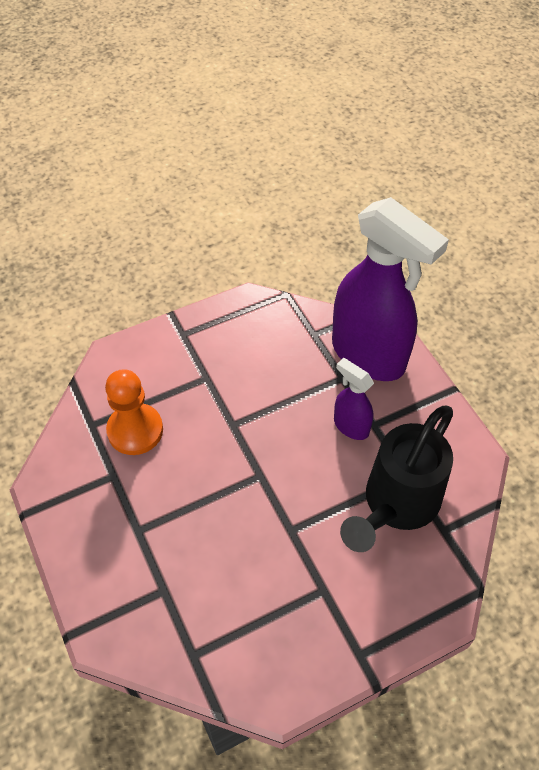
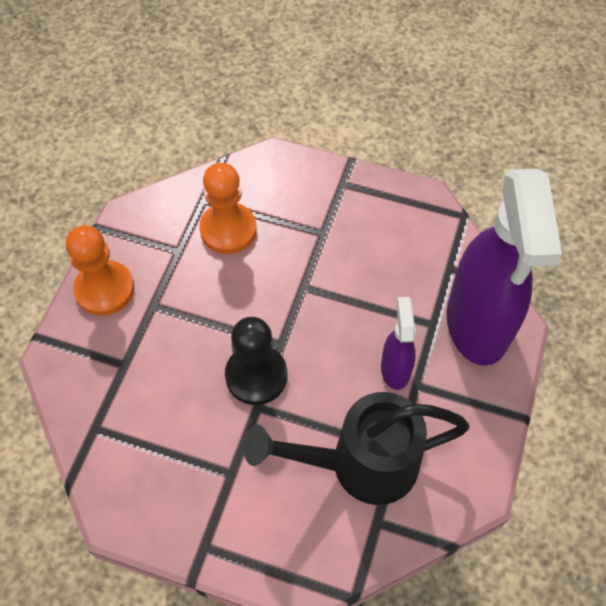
camera: 45 degrees right, 5 degrees up
(86, 552) = (105, 289): none -> orange pawn
(267, 511) = (256, 376): none -> black pawn

